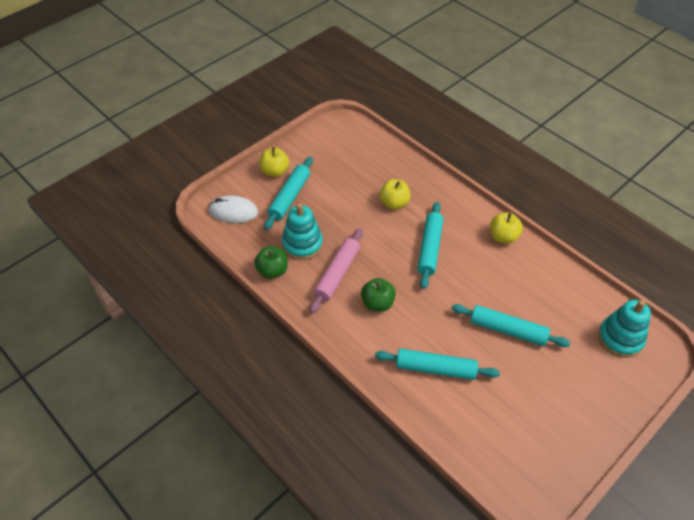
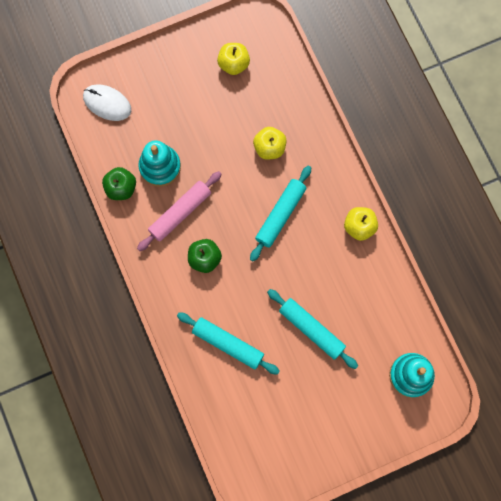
camera: 20 degrees right, 25 degrees up
(275, 171) = (165, 65): yellow apple -> yellow apple (233, 64)
(290, 197) = (168, 104): turquoise rolling pin -> none

